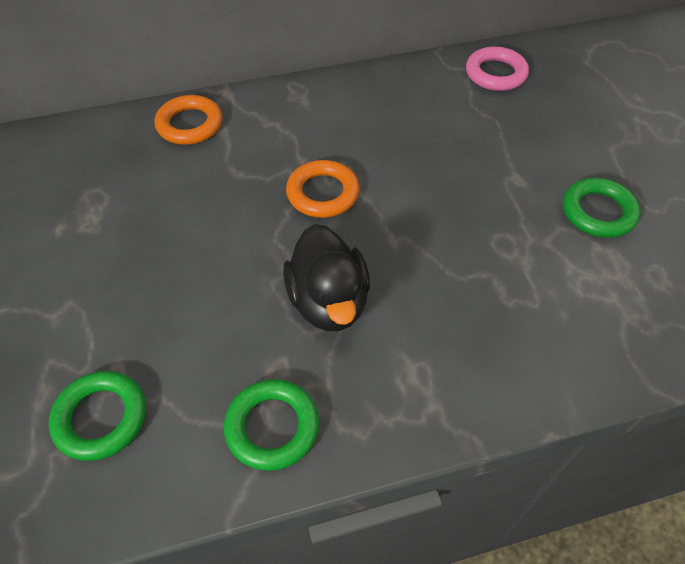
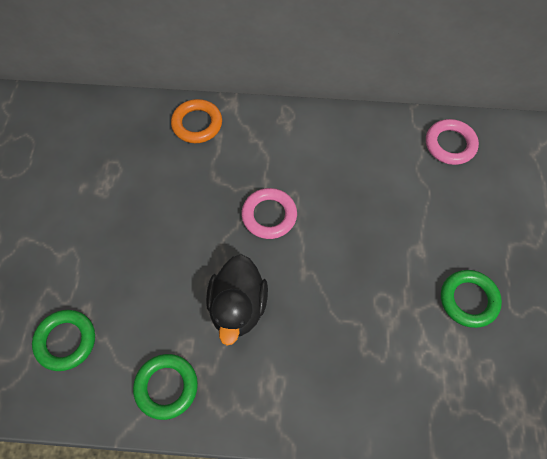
camera: 20 degrees right, 10 degrees up
(323, 193) = (269, 215): orange ring -> pink ring

